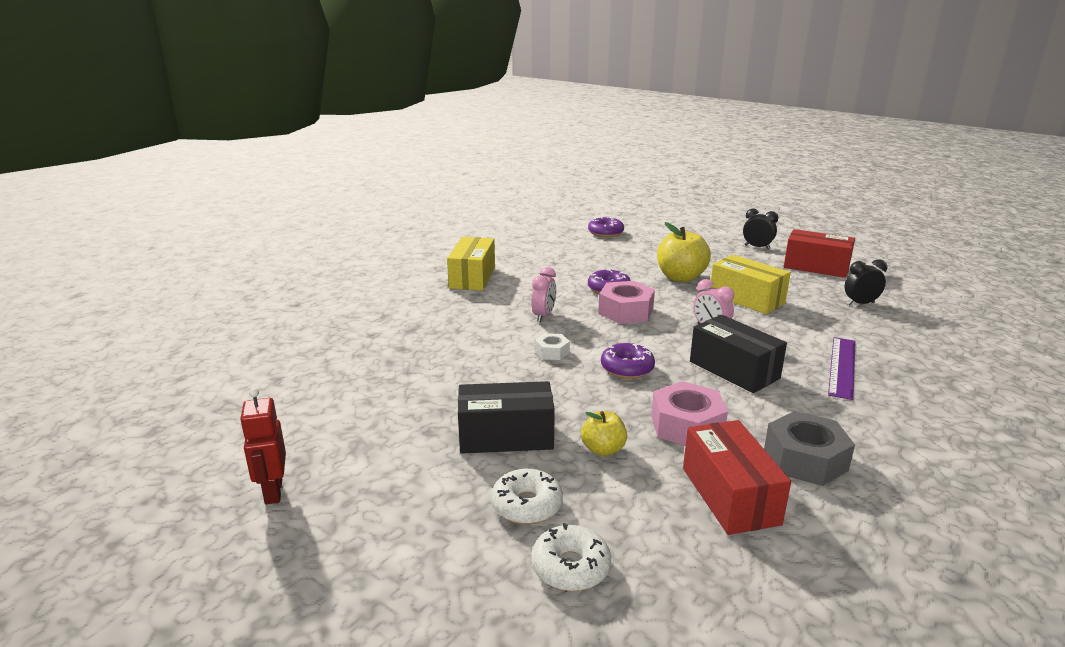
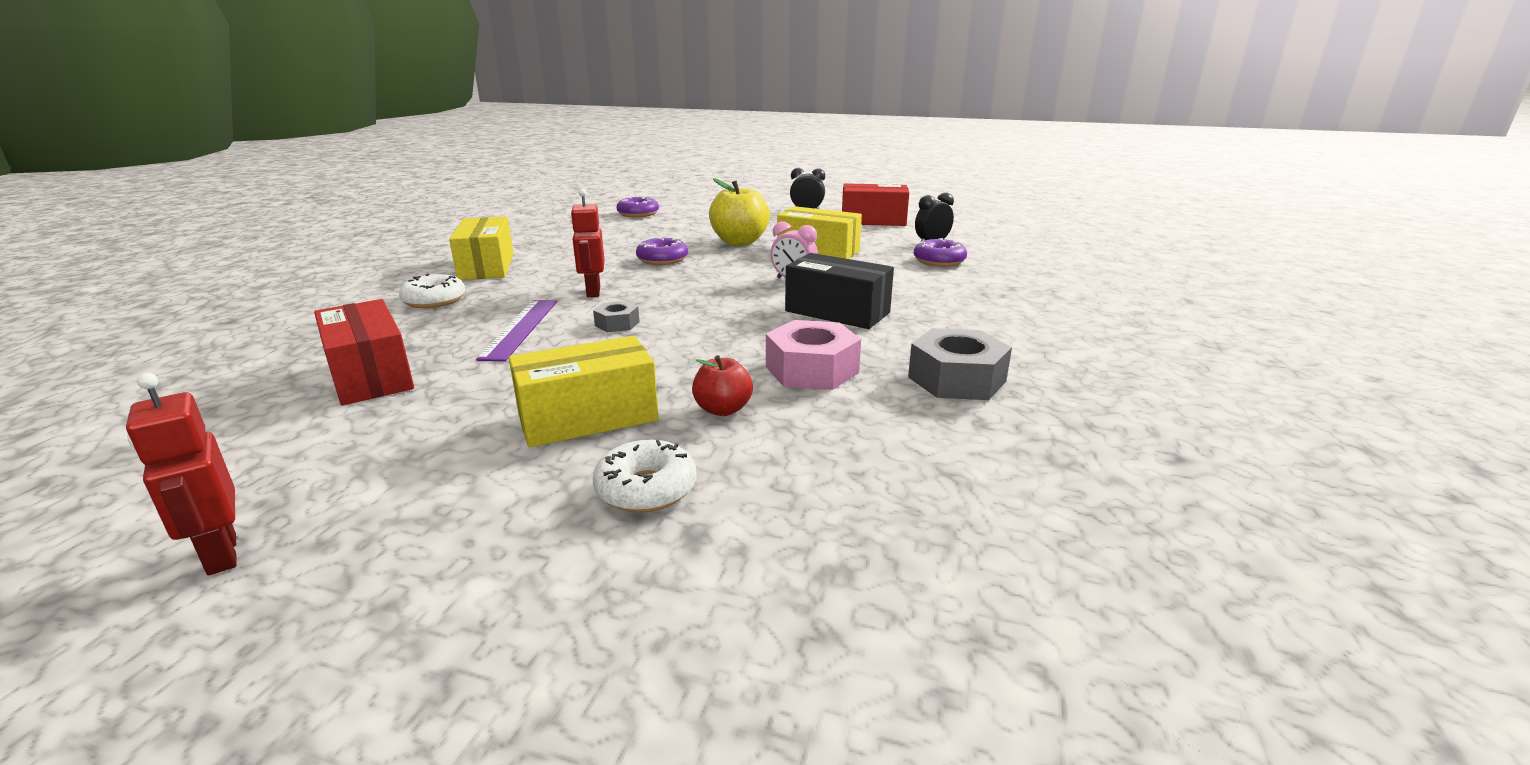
camera: 20 degrees left, 0 degrees up
(506, 436) = (588, 417): black box -> yellow box
(543, 316) = (593, 292): pink clock -> red robot
(552, 352) = (617, 324): white nut -> grey nut
(570, 567) = (736, 549): white donut -> white donut (434, 300)
(603, 449) = (722, 409): yellow apple -> red apple
(626, 311) = (691, 276): pink nut -> none
(627, 368) = (716, 327): purple donut -> purple donut (939, 261)
(730, 495) = (896, 428): red box -> red box (370, 375)
(842, 367) = (945, 294): purple ruler -> purple ruler (520, 328)

